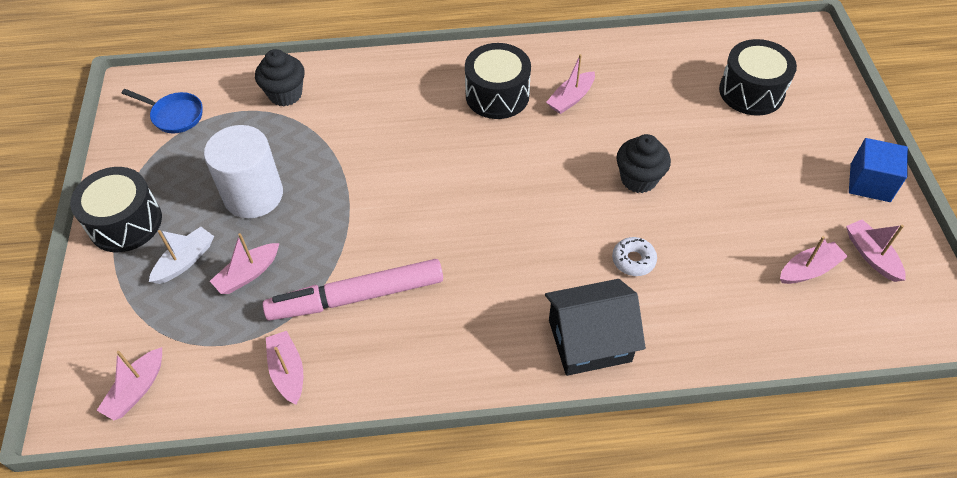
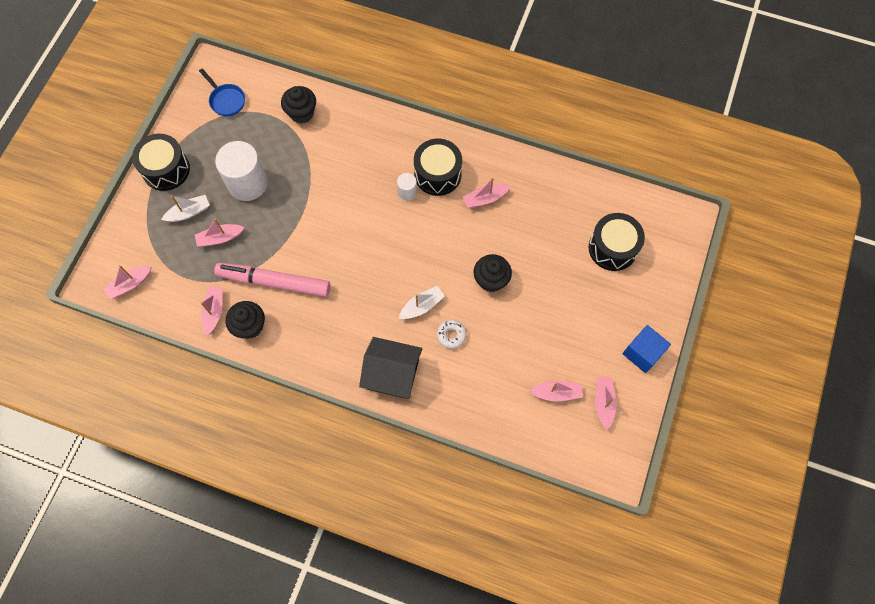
camera: 25 degrees right, 15 degrees up
(352, 368) = (250, 326): none -> black cupcake
(472, 127) = (407, 192): none -> white cylinder
(573, 242) = (422, 306): none -> white boat

